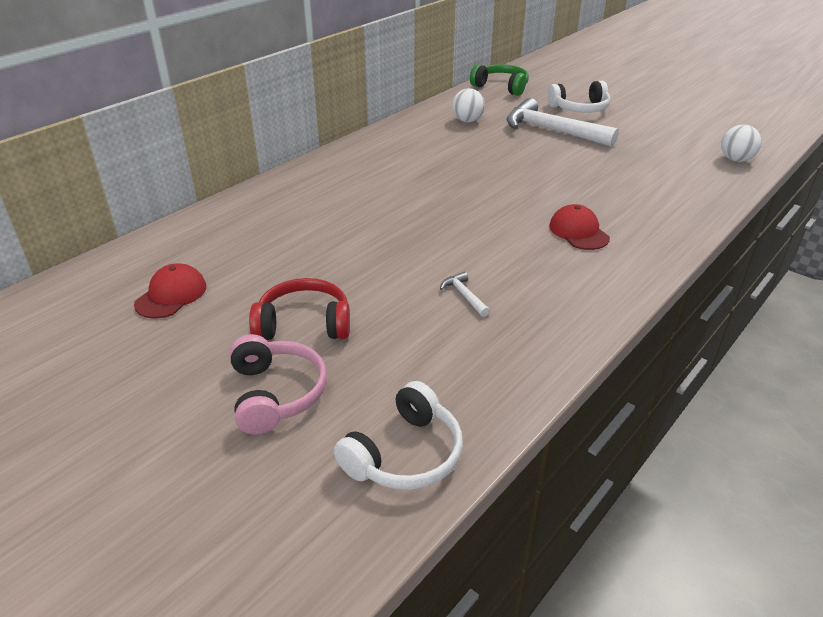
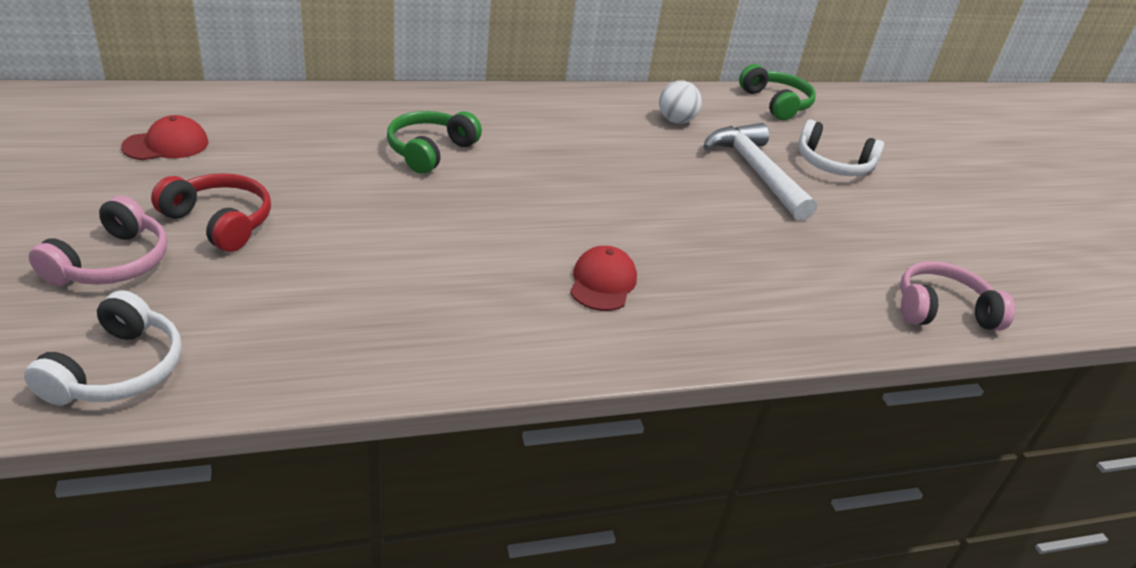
camera: 30 degrees right, 0 degrees up
(360, 207) = (430, 151): none -> green headphones
(405, 454) = (118, 370): white headphones -> white headphones turned 60 degrees counterclockwise
(464, 295) = (387, 276): white hammer -> none
(735, 160) = (942, 310): white ball -> pink headphones

